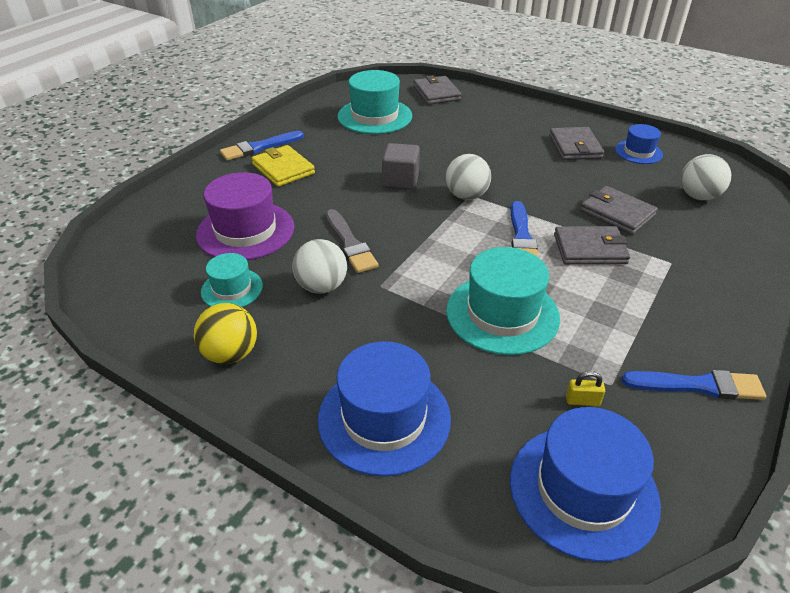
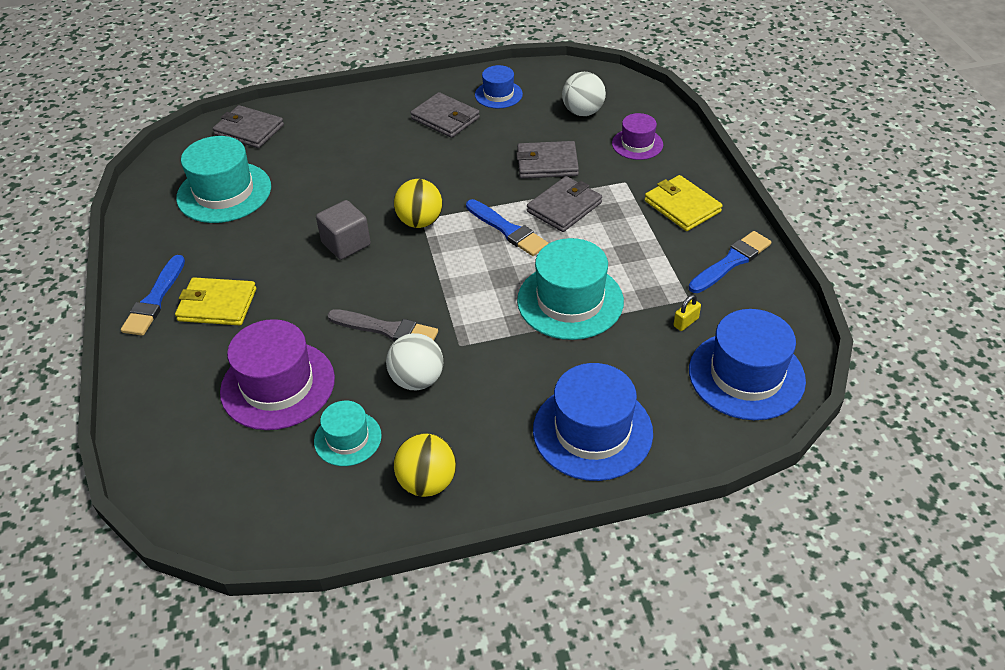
camera: 45 degrees left, 5 degrees up
(466, 196) = (420, 222): white ball -> yellow ball
(704, 311) = (682, 206): none -> yellow wallet
(721, 243) = (637, 144): none -> purple hat

